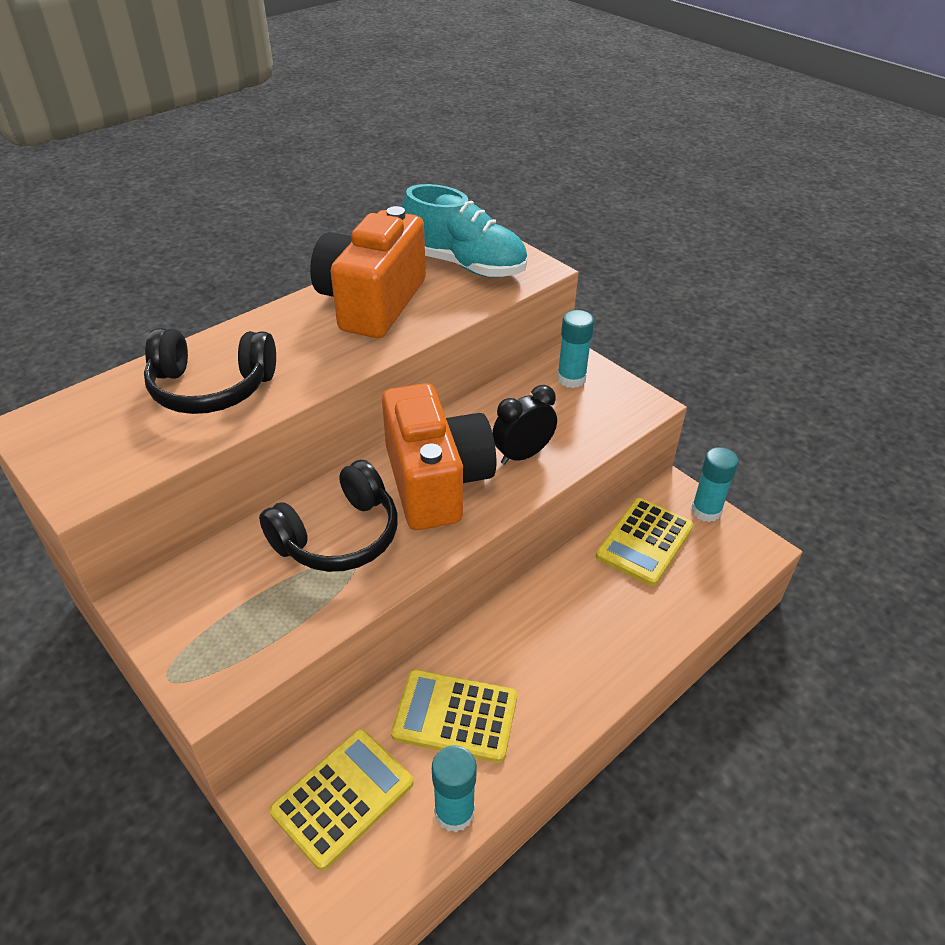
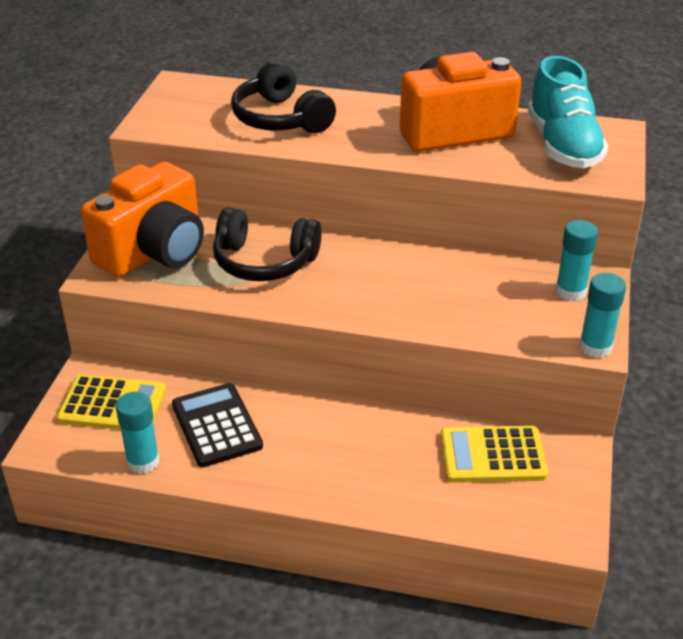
camera: 55 degrees right, 5 degrees down
(436, 481) = (363, 278): orange camera -> orange camera (154, 252)
(455, 716) = (216, 426): yellow calculator -> black calculator
(522, 455) = (443, 305): black clock -> none
(706, 511) = (578, 481): turquoise glue stick -> turquoise glue stick (595, 347)

